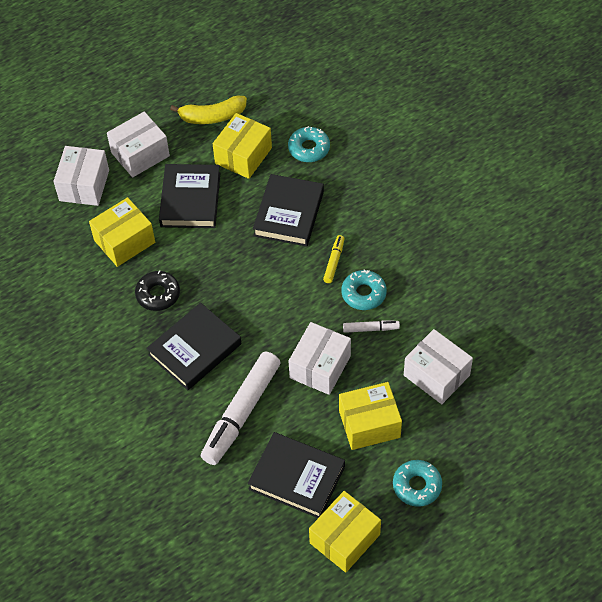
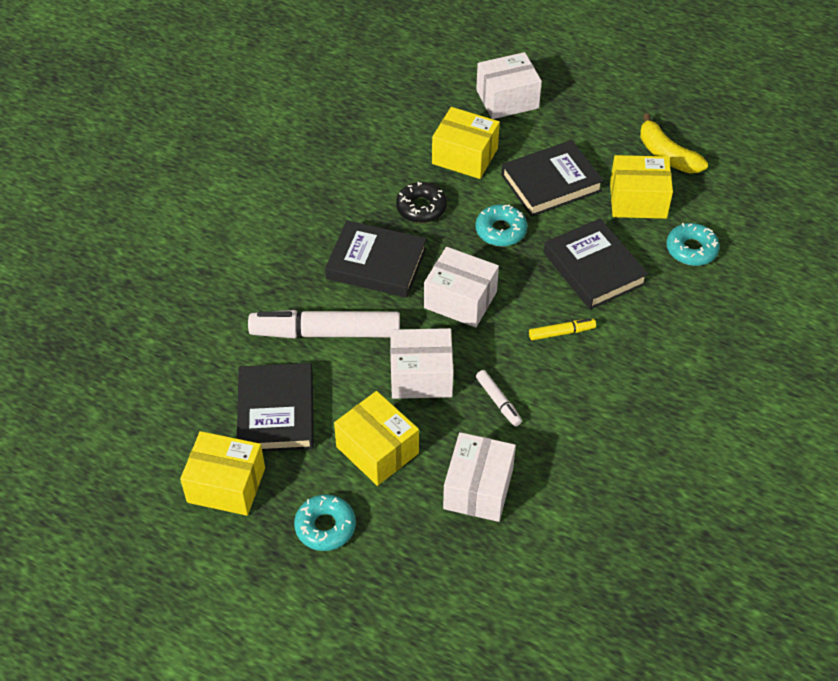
camera: 60 degrees right, 5 degrees down
(140, 154) = (575, 122): white box -> white box (460, 299)
(288, 213) = (594, 268): black book -> black book turned 75 degrees clockwise
(363, 293) = (539, 376): turquoise donut -> turquoise donut (501, 231)

